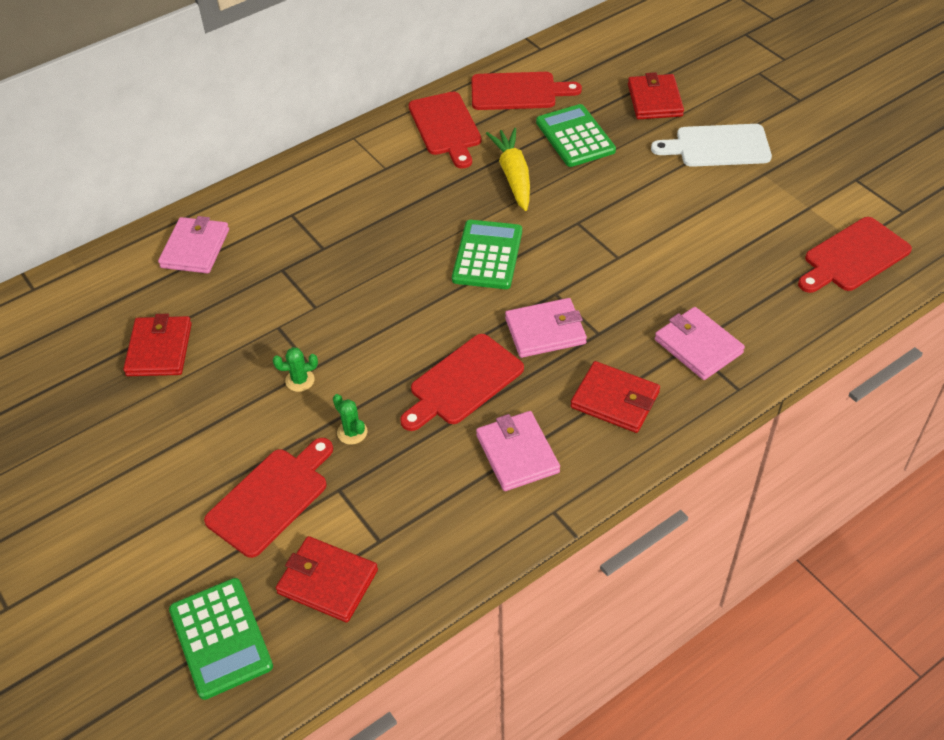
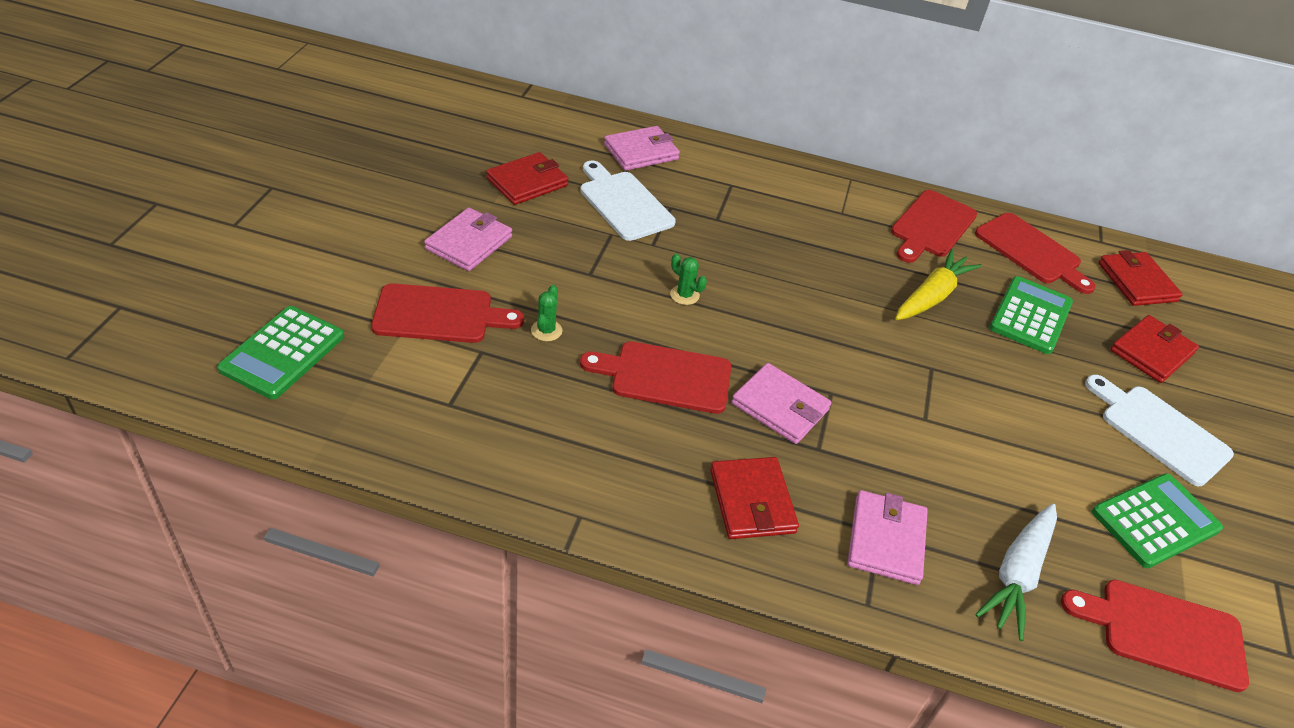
camera: 45 degrees right, 5 degrees down
(249, 297) = (624, 203): none -> white cutting board
(300, 380) = (570, 273): green cactus -> green cactus (684, 295)
(327, 581) = (383, 391): red wallet -> red wallet (1136, 282)
(487, 255) = (822, 323): green calculator -> green calculator (1155, 521)
(517, 454) = (621, 455): pink wallet -> pink wallet (469, 243)
(769, 297) = (1017, 575): none -> white carrot

